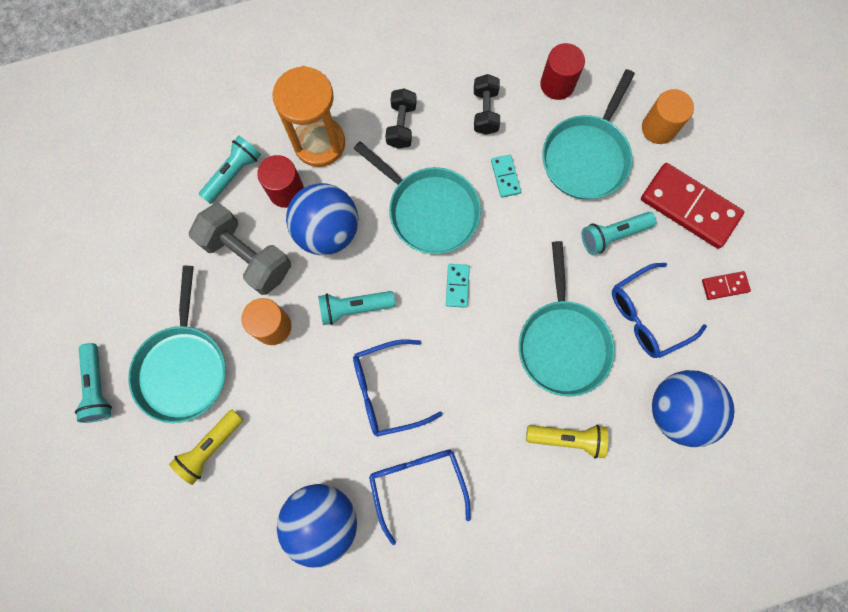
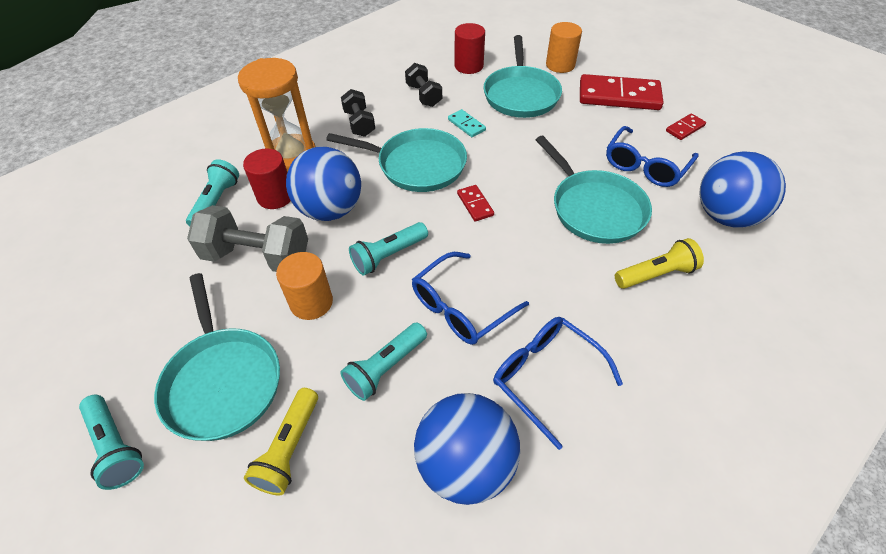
camera: 25 degrees left, 25 degrees down
(457, 286) = (475, 204): turquoise domino -> red domino
(613, 235) = (577, 129): turquoise flashlight -> turquoise flashlight (386, 367)

